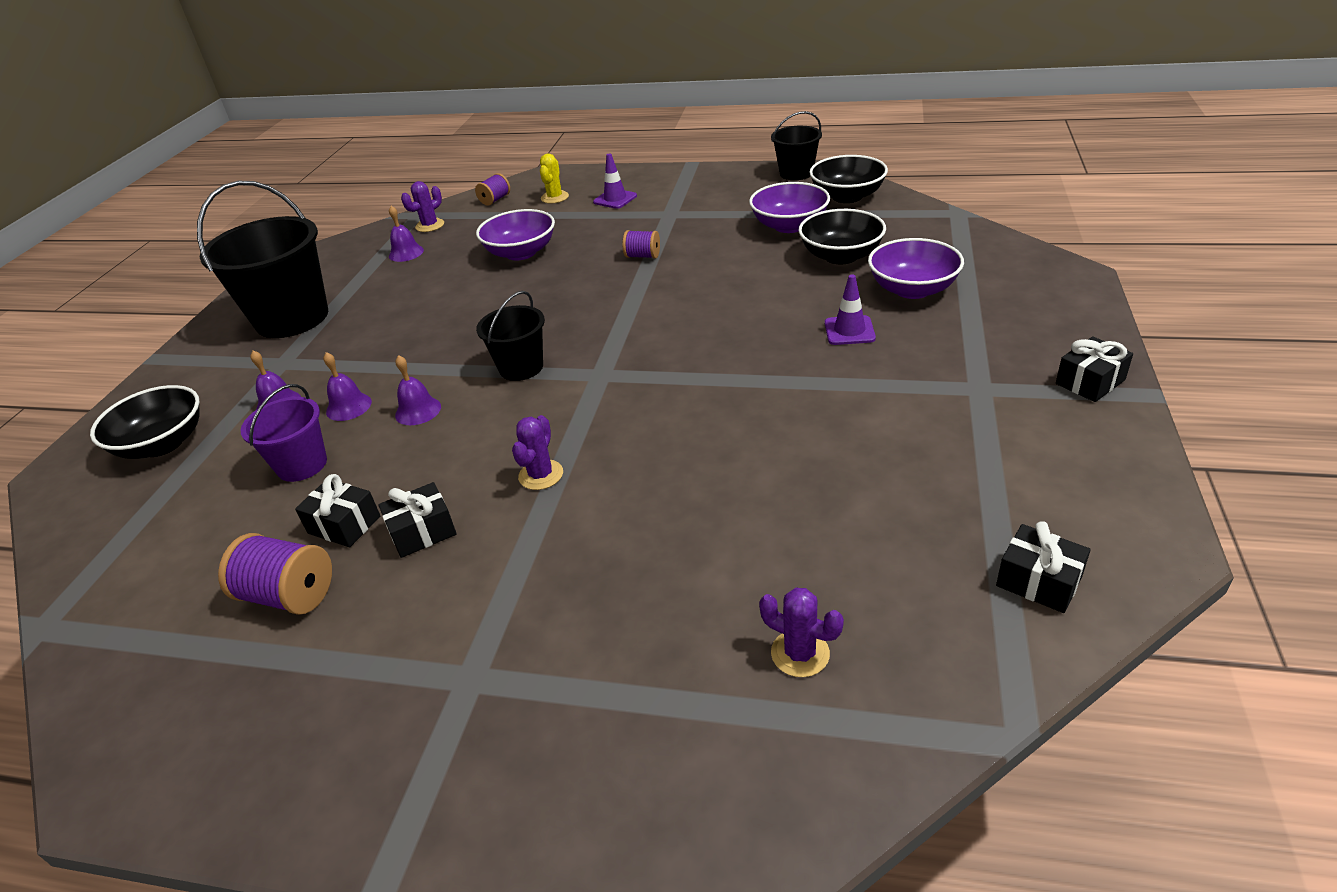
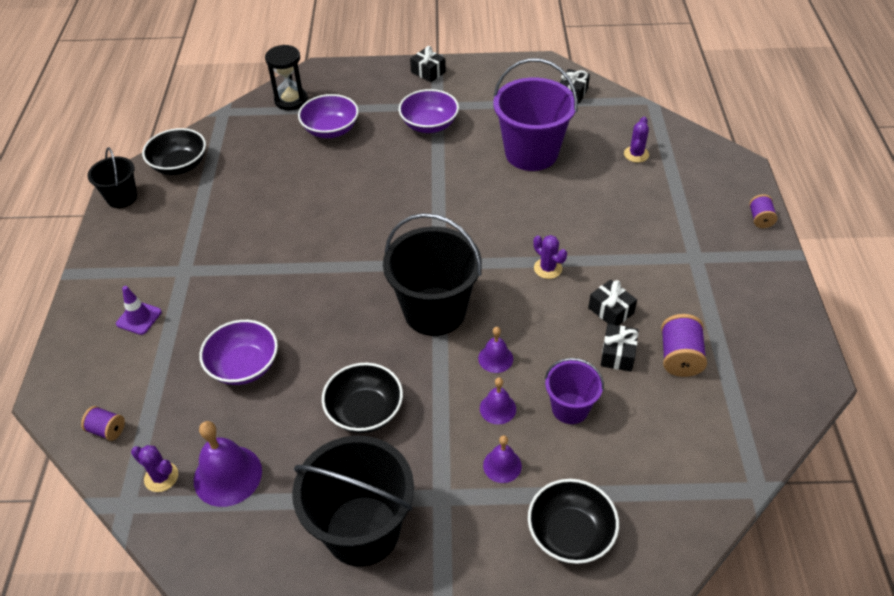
camera: 105 degrees left, 10 degrees up
(406, 253) = (227, 475): purple bell -> purple bell, size x1.76
(521, 367) = (434, 311): black bucket -> black bucket, size x1.84
(541, 475) = (548, 268): purple cactus -> purple cactus turned 45 degrees clockwise
(555, 197) = (118, 372): yellow cactus -> none
(643, 256) = (264, 274): purple spool -> purple spool (760, 219)
(789, 225) = (225, 193): purple bowl -> purple bowl (429, 125)
(828, 490) = (531, 153): none -> purple bucket
(841, 256) = (280, 163): black bowl -> black bowl (365, 411)
(849, 331) = (381, 154): purple traffic cone -> none
(987, 257) = (291, 100): none -> black hourglass

